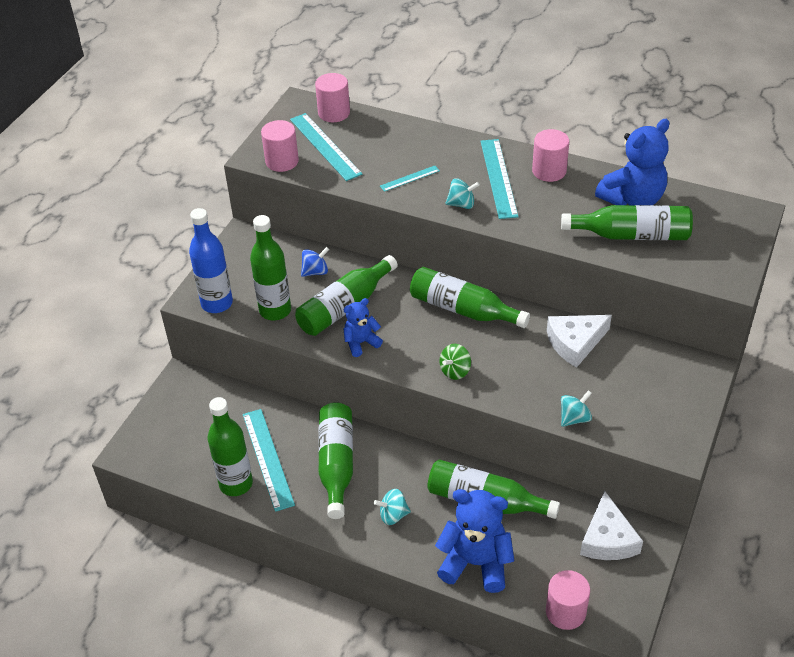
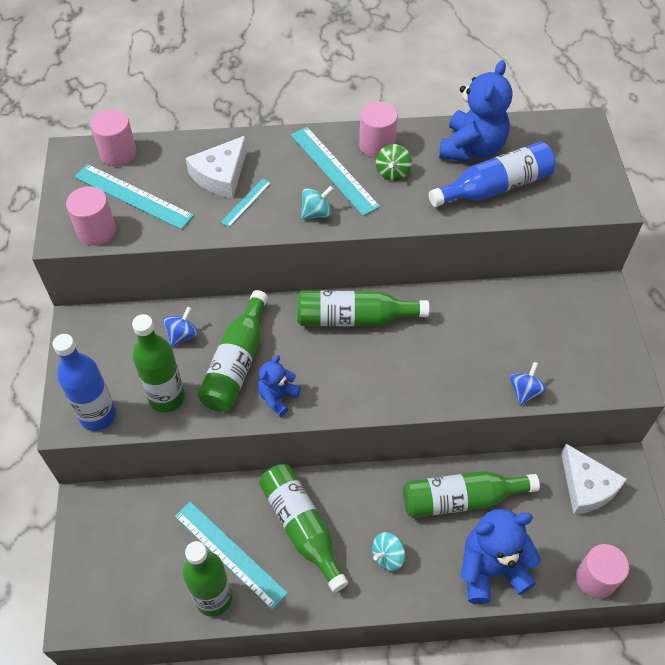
camera: 30 degrees left, 10 degrees up
(455, 371) = (387, 389): green spinning top -> green spinning top (392, 172)
(574, 418) = (525, 391): turquoise spinning top -> blue spinning top
(575, 343) = (477, 311): white cheese -> white cheese (221, 175)
(631, 235) = (495, 187): green bottle -> blue bottle

